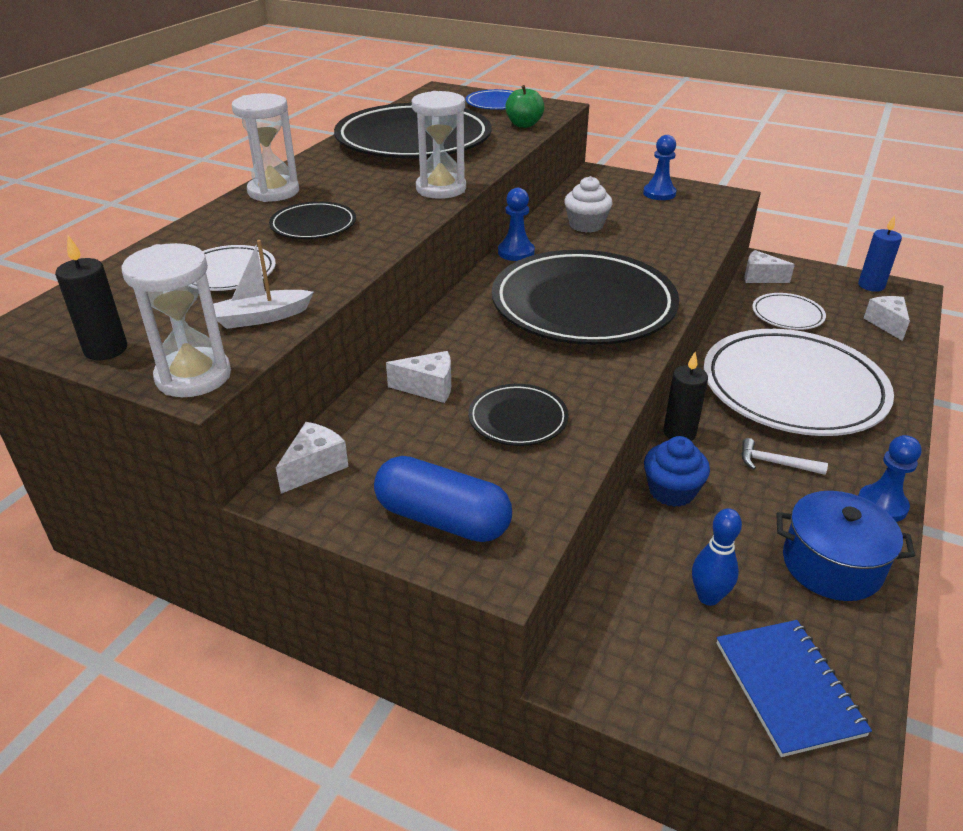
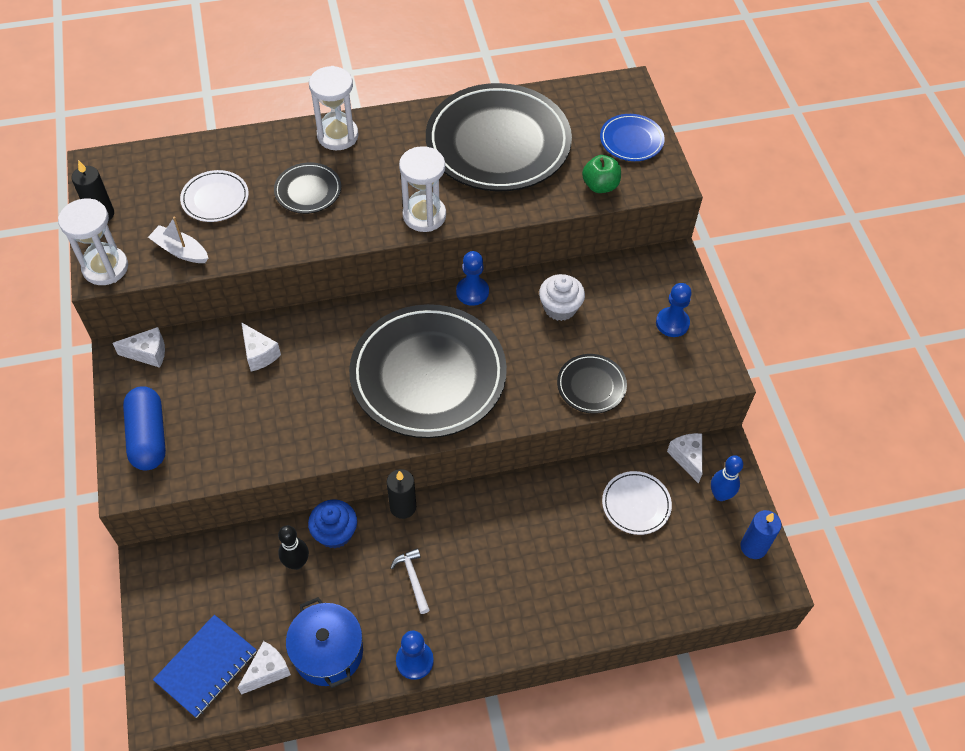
camera: 50 degrees right, 20 degrees up
(518, 419) = (262, 417): black plate -> black plate (591, 386)
(688, 537) = (296, 563): none -> black bowling pin
(708, 597) = (251, 597): blue bowling pin -> blue bowling pin (720, 495)
(792, 389) = (520, 553): white plate -> none
(886, 324) = (688, 582): white cheese -> white cheese (267, 671)

